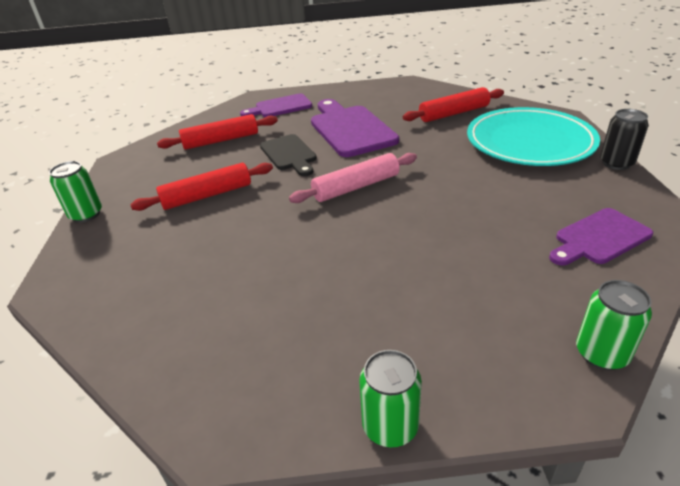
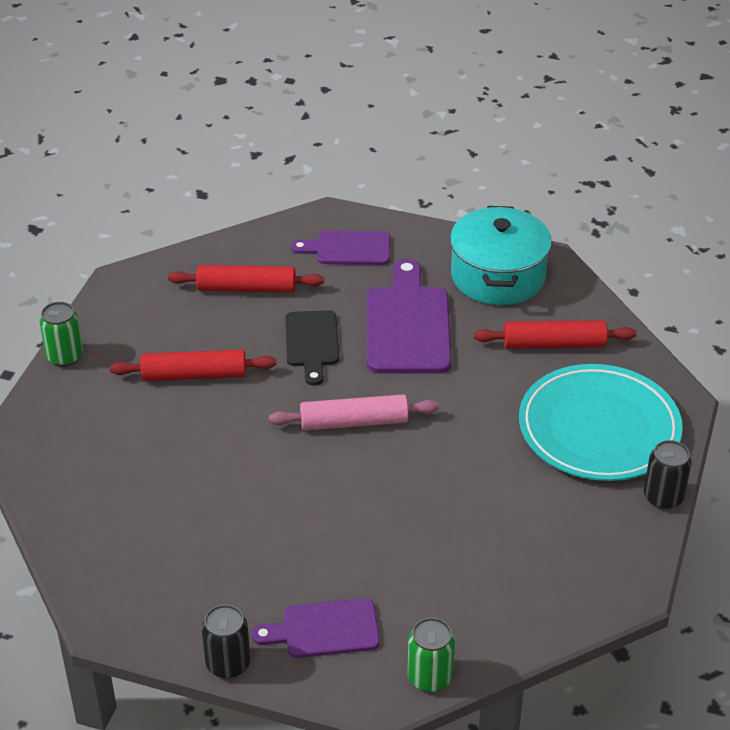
camera: 20 degrees right, 5 degrees up
(387, 95) = (498, 276): none -> turquoise pot
(390, 426) = (228, 664): green can -> black can
(599, 238) = (541, 579): purple cutting board -> purple cutting board (324, 630)

